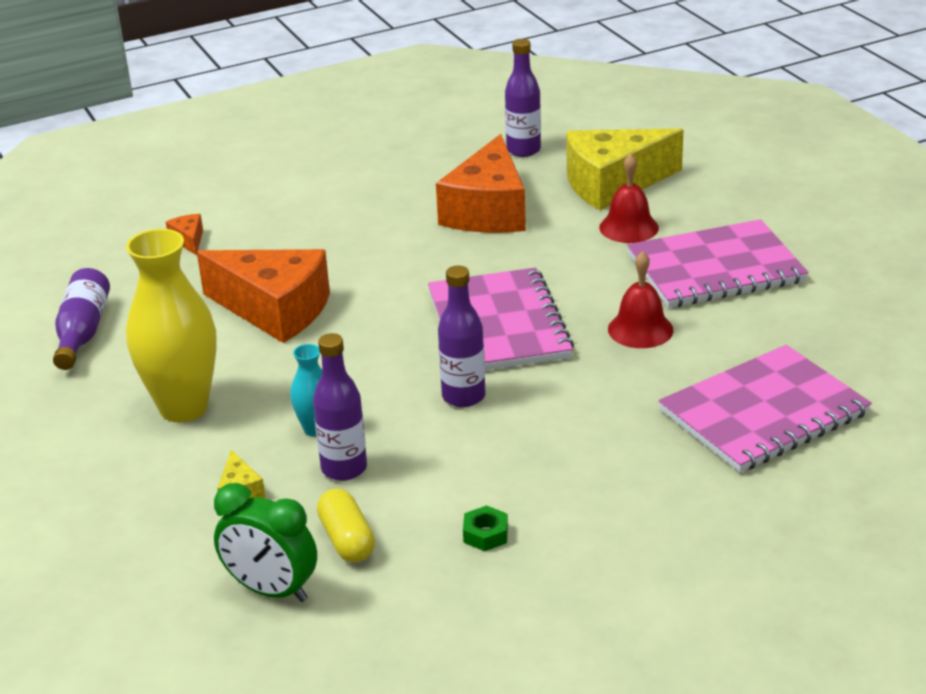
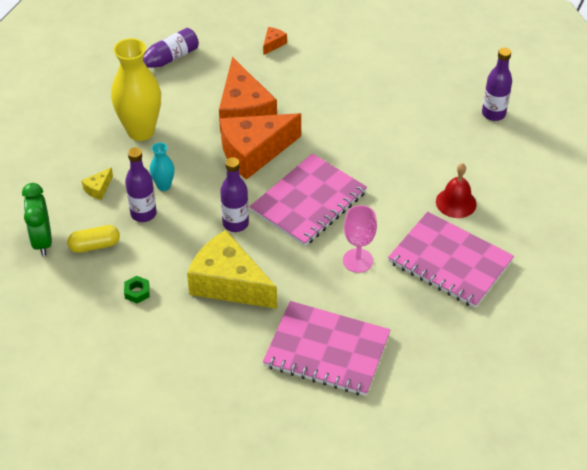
camera: 50 degrees right, 15 degrees up
(347, 540) = (94, 245): yellow capsule -> yellow capsule turned 45 degrees clockwise
(487, 211) = (413, 136): orange cheese -> orange cheese (254, 152)
(613, 184) = (496, 171): yellow cheese -> yellow cheese (228, 283)
(640, 329) = (358, 260): red bell -> pink goblet

